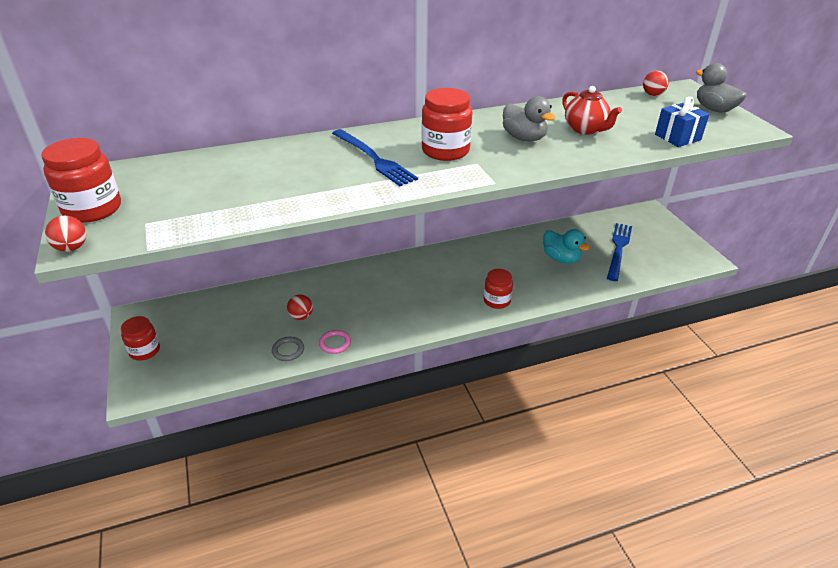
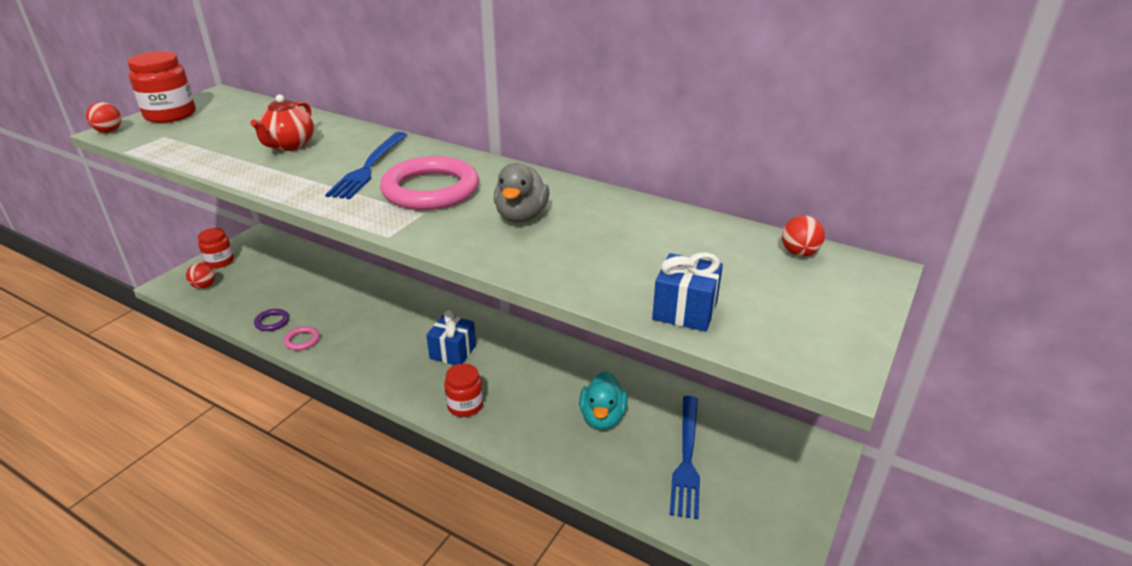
camera: 50 degrees right, 5 degrees down
(288, 350) = (272, 322): grey ring -> purple ring
(301, 316) = (324, 304): red ball -> red ball (204, 286)
(436, 283) = (453, 352): none -> blue gift
(445, 151) = (430, 190): red jar -> pink ring
(585, 129) = (603, 242): red teapot -> red teapot (289, 145)
(618, 249) = (686, 458): blue fork -> blue fork turned 120 degrees clockwise
(714, 109) = (840, 314): grey duck -> none

